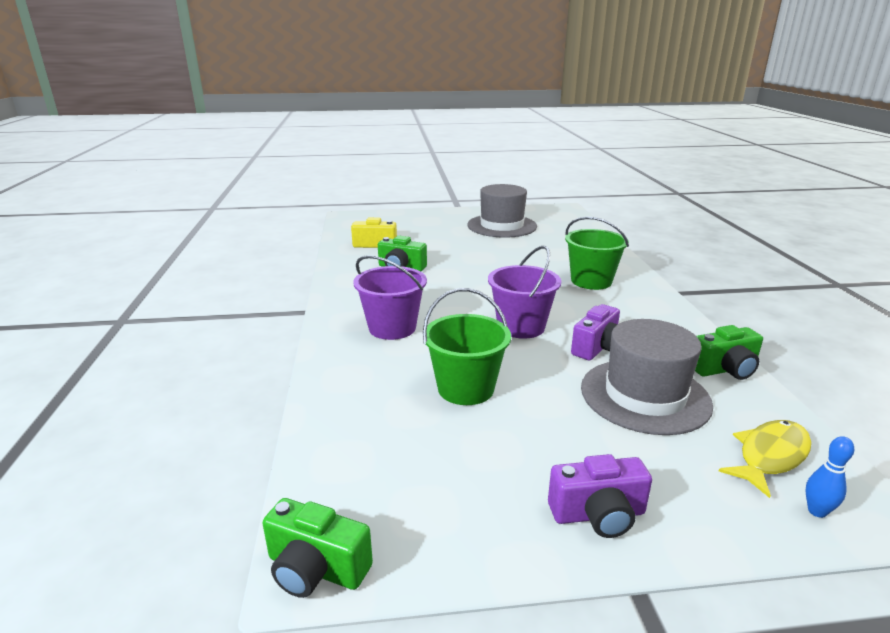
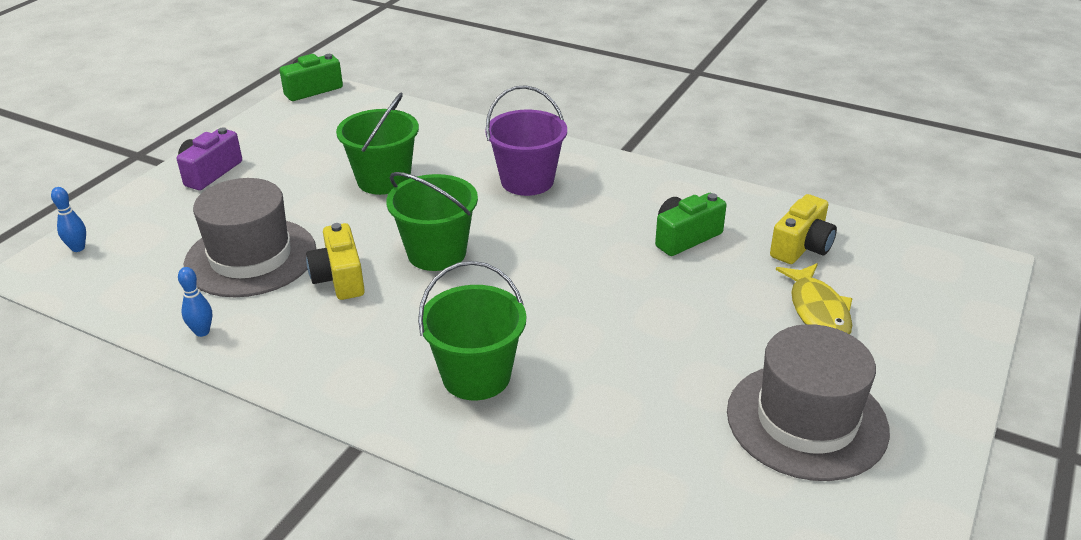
camera: 125 degrees right, 10 degrees up
(521, 327) = (436, 253): purple bucket -> green bucket
(598, 347) = (339, 278): purple camera -> yellow camera
(725, 369) = (202, 332): green camera -> blue bowling pin
(770, 456) = (122, 267): yellow fish -> yellow fish (817, 311)

